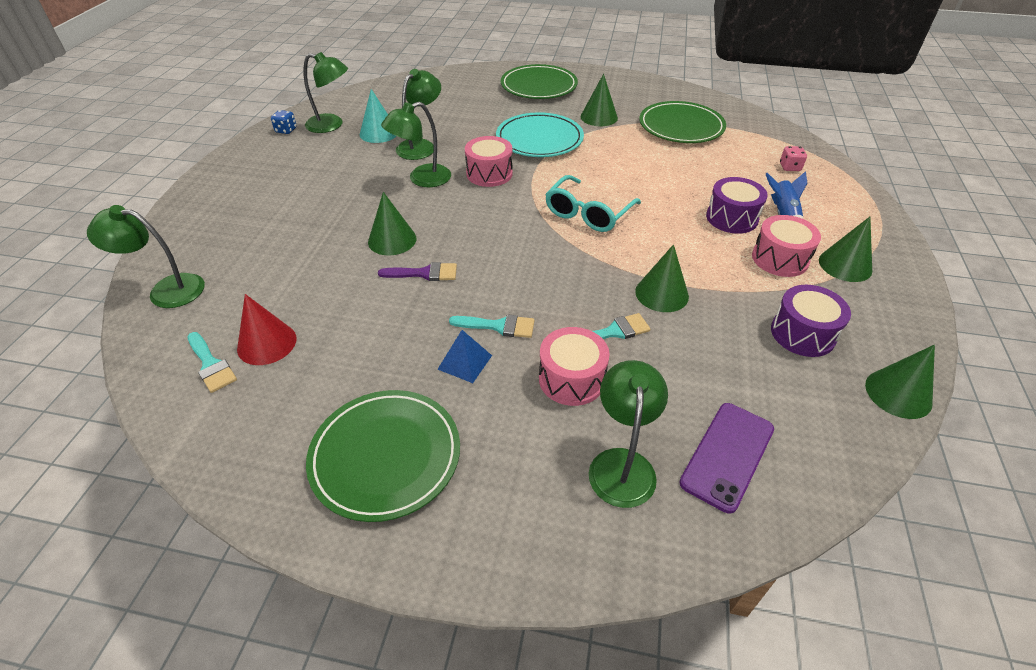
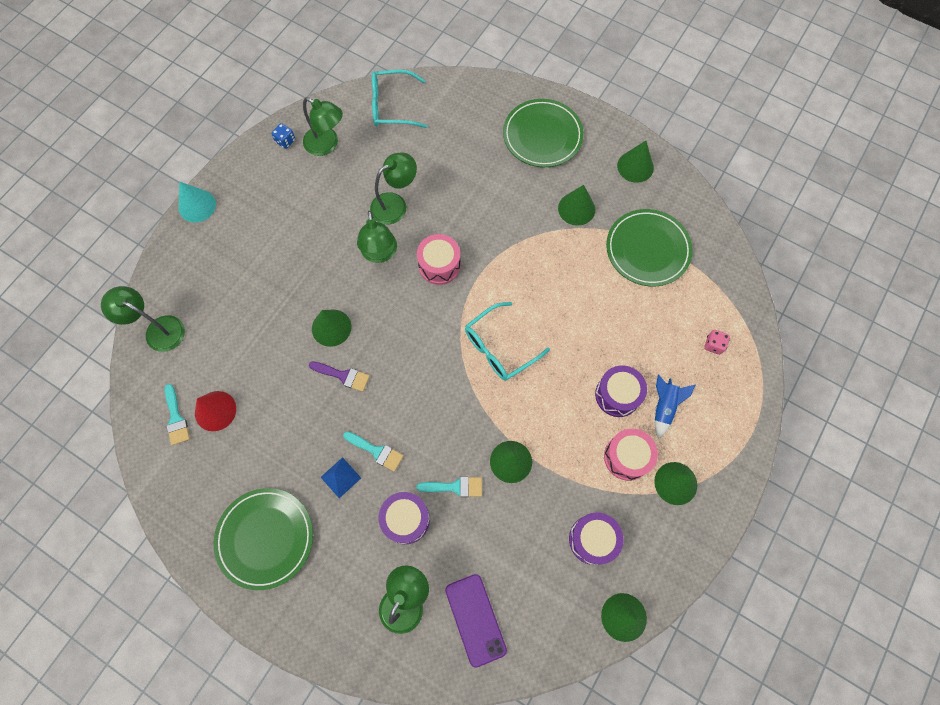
camera: 20 degrees right, 25 degrees up
(379, 133) = (364, 171): turquoise cone -> turquoise cone (197, 206)
(388, 94) = (392, 106): none -> turquoise glasses
(422, 179) = (380, 254): green lamp -> green lamp turned 90 degrees counterclockwise
(539, 139) = (504, 227): turquoise plate -> none
(571, 379) = (406, 519): pink drum -> purple drum
(632, 87) = (635, 166): none -> green cone
(727, 455) = (475, 619): purple phone -> purple phone turned 75 degrees counterclockwise

